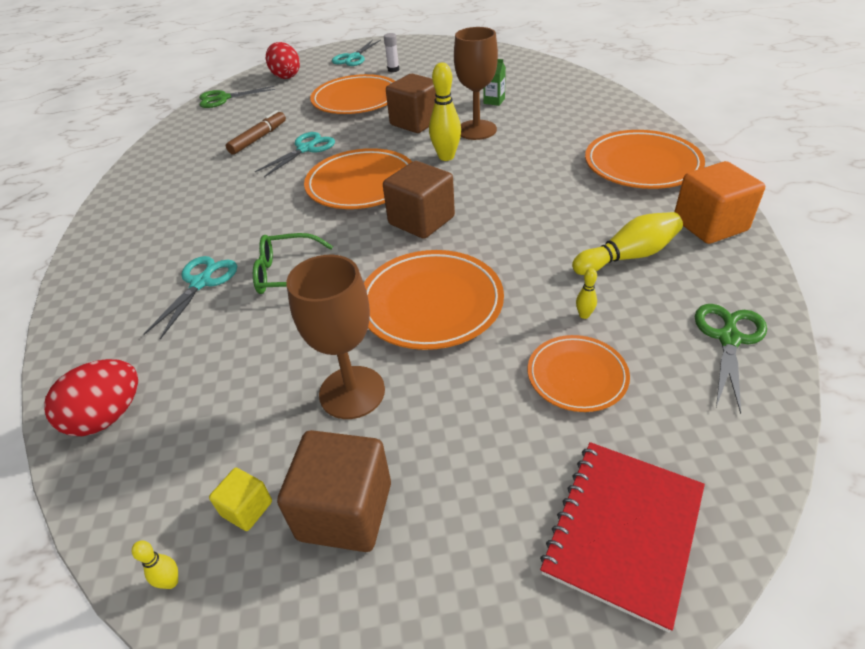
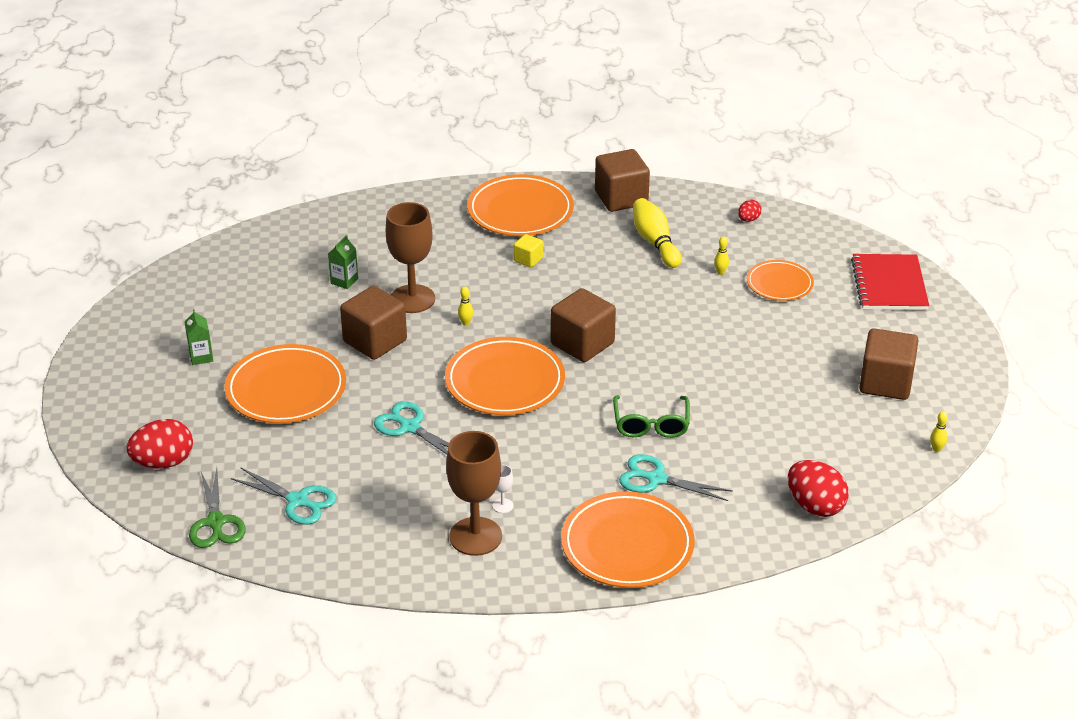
camera: 90 degrees left, 5 degrees down
(197, 199) = (502, 506): none -> white goblet
(247, 508) = (887, 424): yellow cube -> yellow cube (528, 259)
(258, 138) = (365, 471): brown marker -> none
(352, 392) = (792, 382): brown goblet -> brown goblet (475, 536)
(353, 58) = (130, 395): turquoise scissors -> turquoise scissors (297, 501)
(393, 70) = (201, 357): white glue stick -> green carton
(431, 303) = (700, 342): orange plate -> orange plate (627, 545)
(446, 157) = (465, 323): yellow bowling pin -> yellow bowling pin, size x0.45
(624, 530) = (889, 284): red notebook -> red notebook turned 60 degrees clockwise
(709, 225) = (621, 198): orange cube -> brown cube
(729, 339) = (748, 219): green scissors -> red egg

